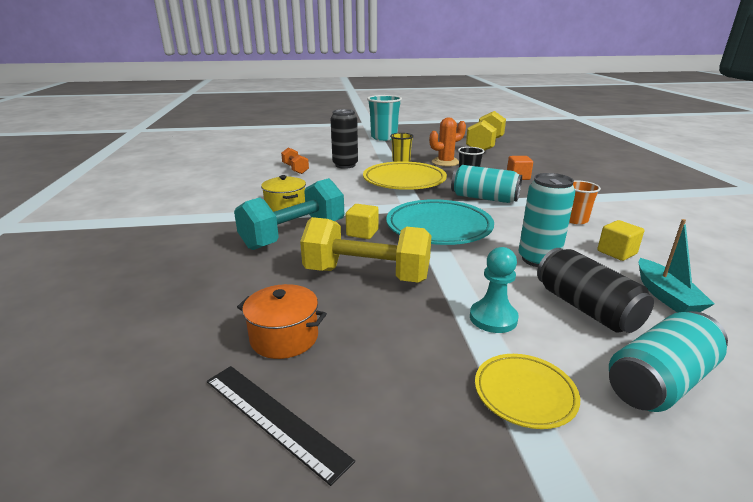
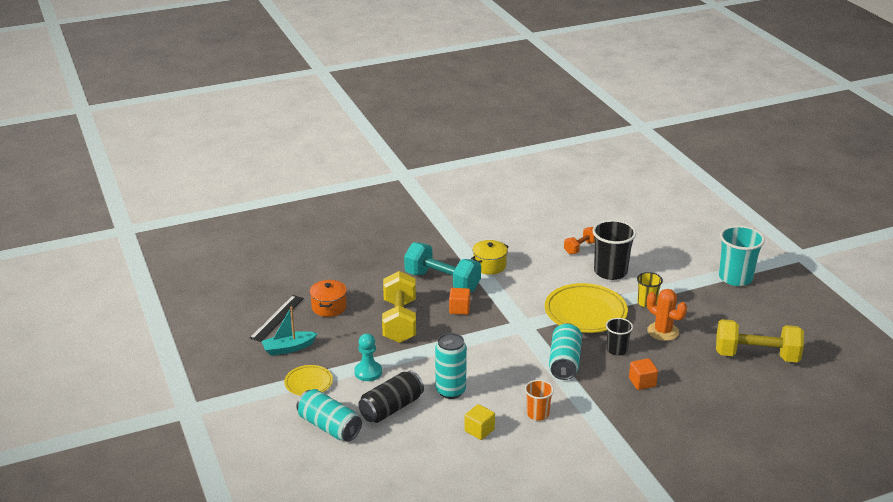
camera: 75 degrees right, 5 degrees up
(345, 165) = (610, 272): black can -> black cup
(362, 233) = (459, 309): yellow cube -> orange cube
(439, 227) = (485, 342): turquoise plate -> none
(666, 296) = (419, 444): turquoise boat -> turquoise boat (288, 348)

